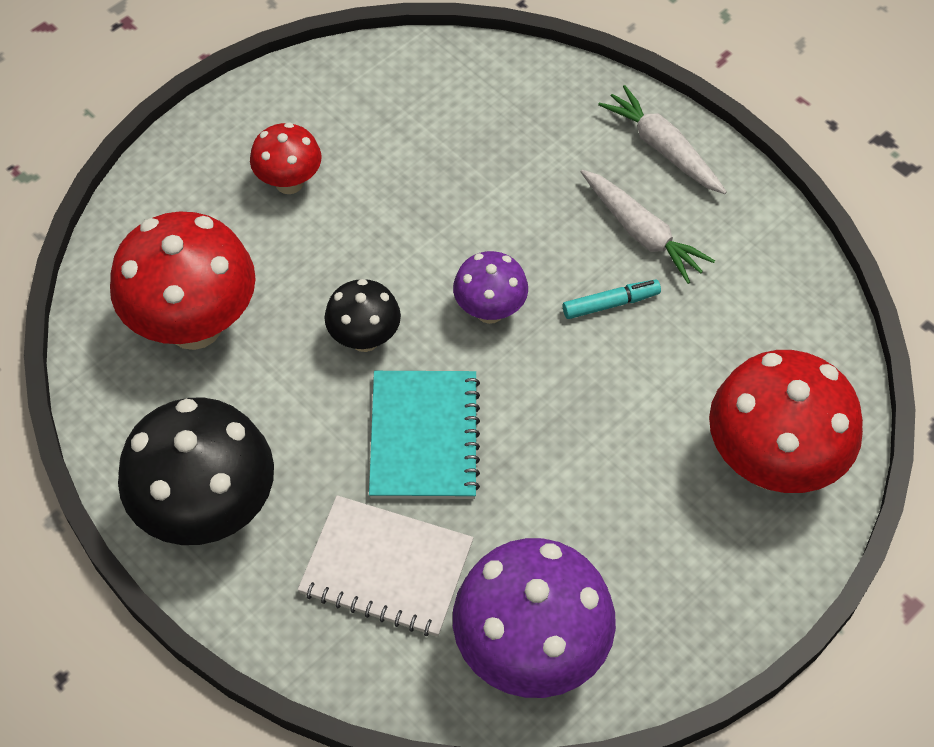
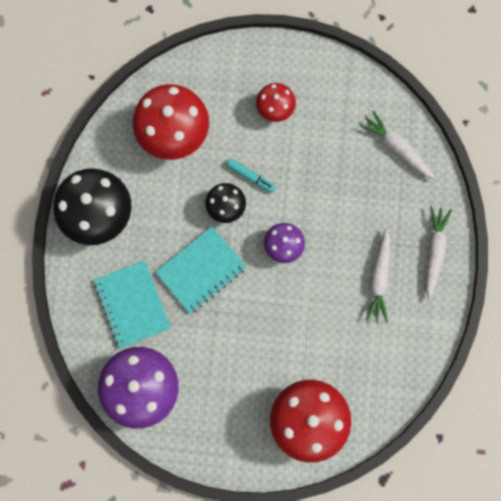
camera: 50 degrees right, 20 degrees up
(386, 568) = (132, 304): white notebook -> turquoise notebook
(484, 90) = (397, 148): none -> white carrot
(610, 304) = (330, 294): turquoise marker -> turquoise marker (251, 177)

